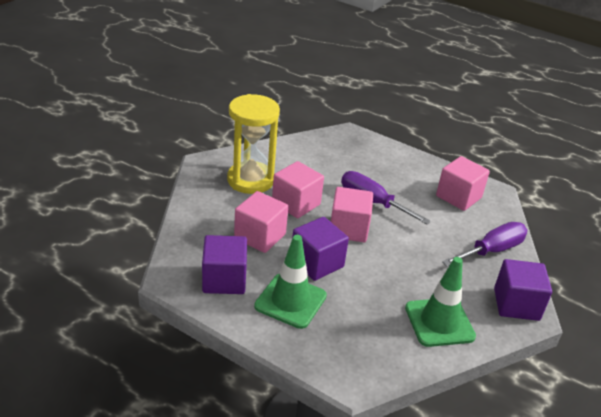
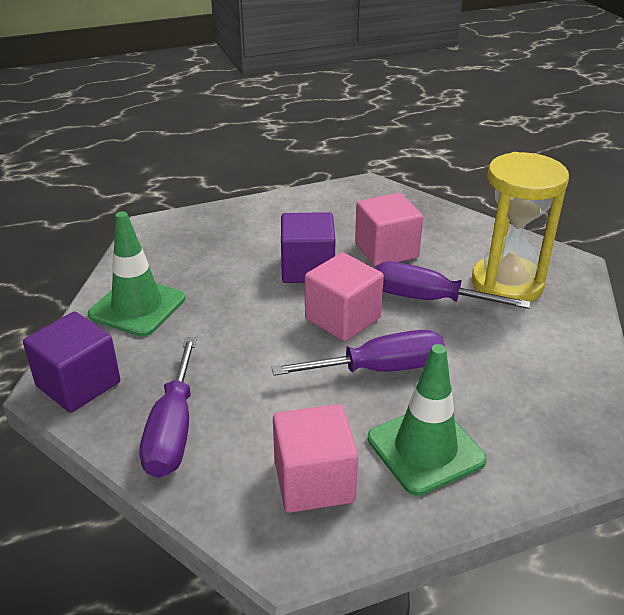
camera: 130 degrees right, 0 degrees up
(224, 280) = (339, 209): purple cube -> none
(290, 301) = (273, 232): green traffic cone -> green traffic cone (425, 449)
(296, 204) = (428, 299): pink cube -> purple screwdriver

